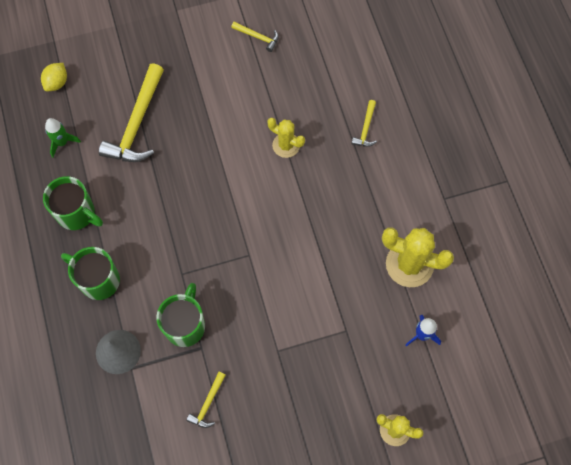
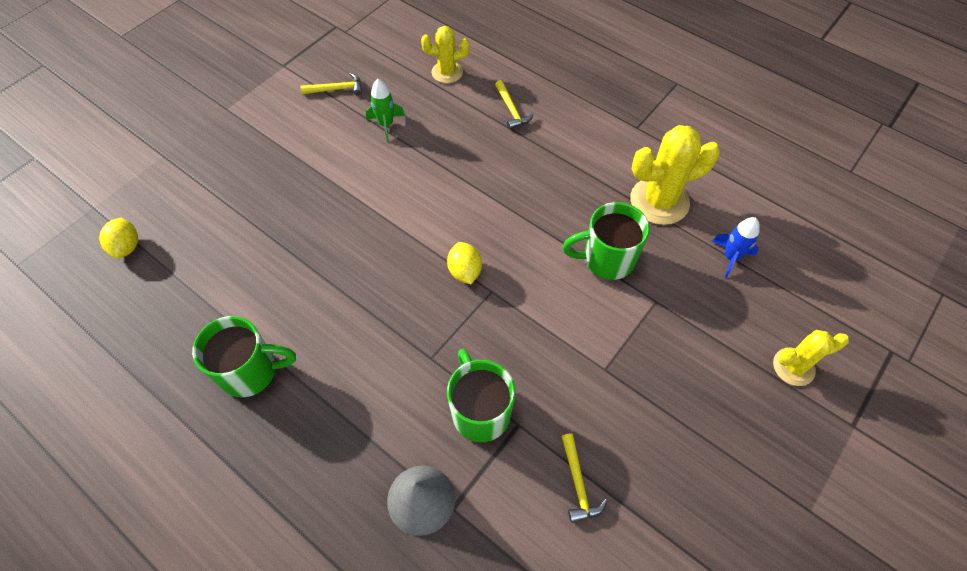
camera: 35 degrees left, 10 degrees down
(62, 142) = (176, 305): green rocket -> green rocket (386, 125)
(98, 280) = (333, 430): green mug -> green mug (606, 259)
(136, 124) = (259, 235): yellow hammer -> none
(242, 230) = (465, 271): none -> yellow lemon
(286, 145) = (444, 166): yellow cactus -> yellow cactus (447, 72)

